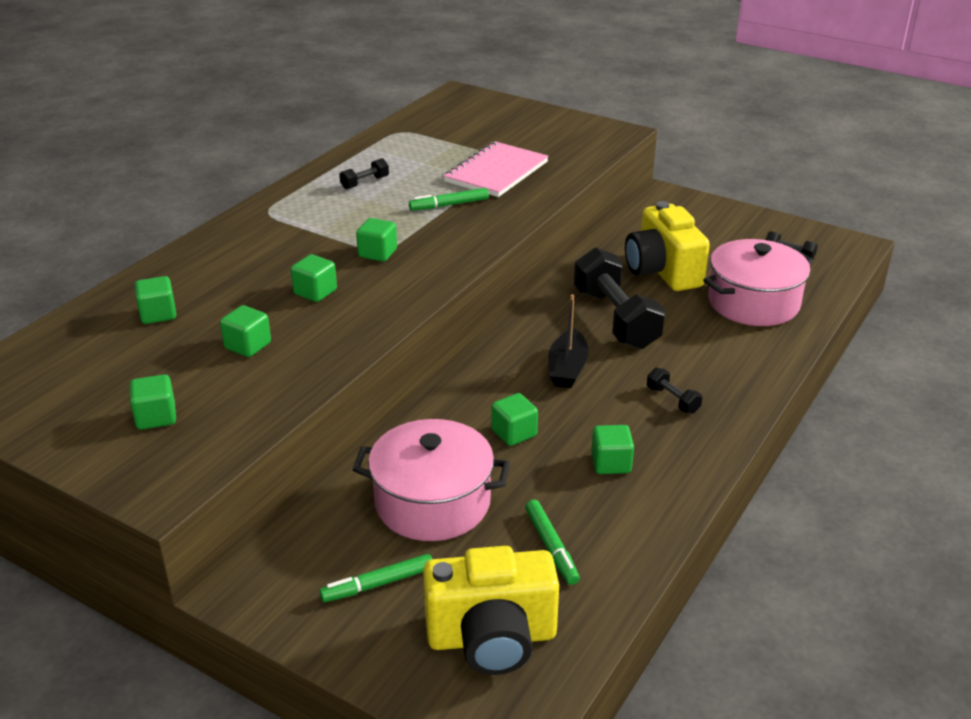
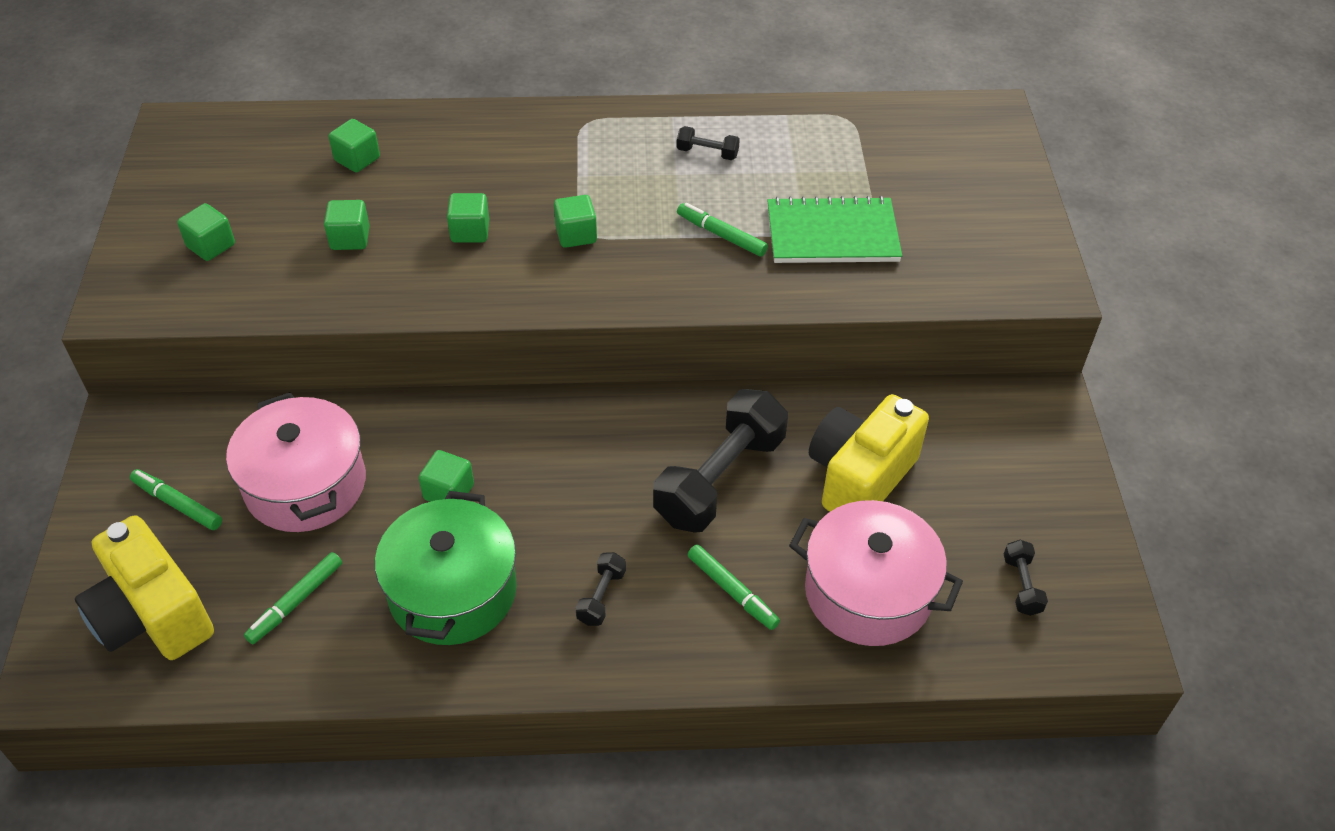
camera: 55 degrees right, 15 degrees up
(496, 172) = (832, 234): pink notebook -> green notebook
(567, 369) = (590, 482): black boat -> none
(611, 463) = (453, 591): green cube -> green pot
(712, 348) = (732, 591): none -> green marker

